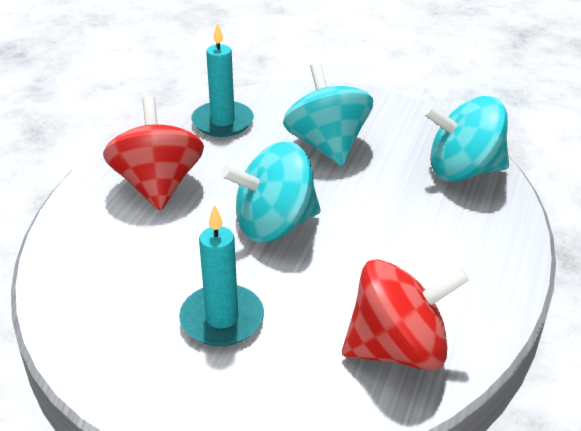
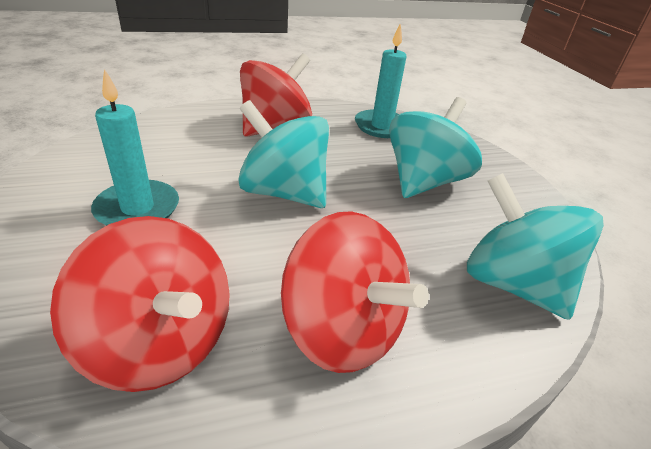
camera: 50 degrees right, 0 degrees up
(447, 262) = (342, 329): none -> red spinning top

